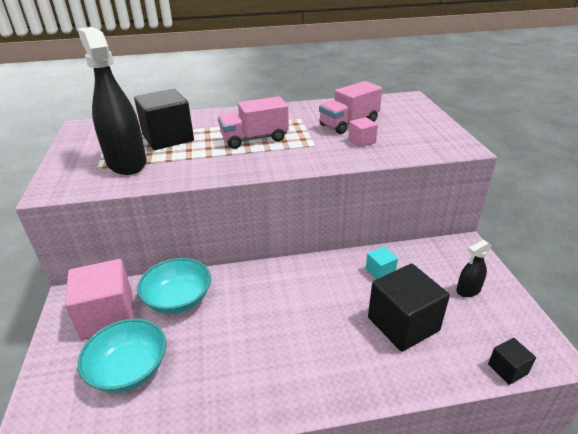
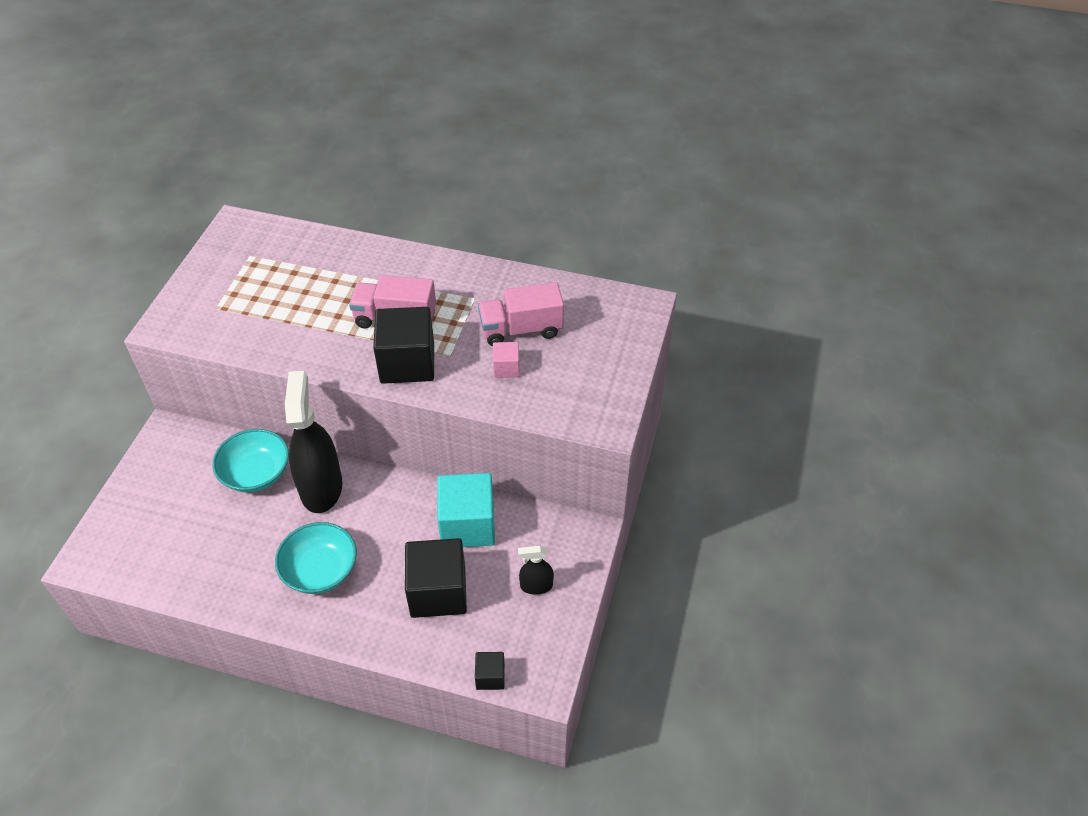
camera: 25 degrees right, 15 degrees up
(108, 316) = (188, 465): pink cube -> none
(126, 163) = (246, 310): black spray bottle -> black spray bottle (321, 487)
(129, 369) = (180, 529): turquoise bowl -> turquoise bowl (320, 570)
(168, 138) = (309, 281): black cube -> black cube (407, 363)
(380, 271) = (467, 525): turquoise cube -> turquoise cube, size x2.10

